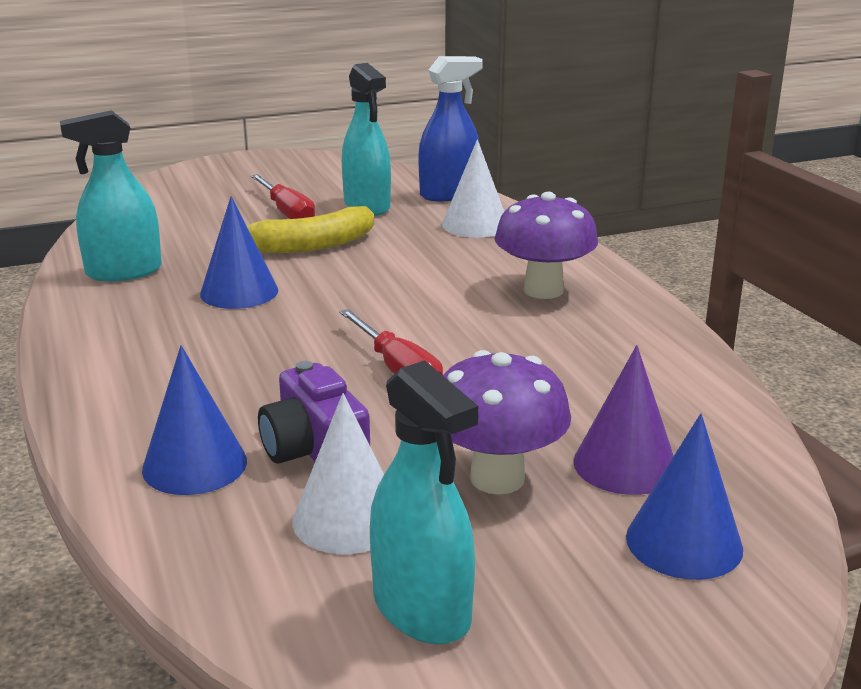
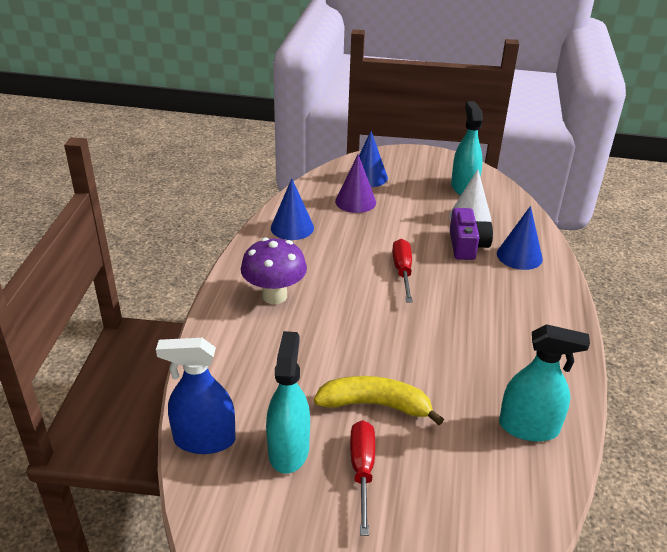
camera: 150 degrees left, 10 degrees up
(239, 292) = (454, 367): blue cone -> blue cone (292, 227)
(475, 225) = (236, 380): white cone -> none
(497, 478) = (406, 212): purple mushroom -> none

